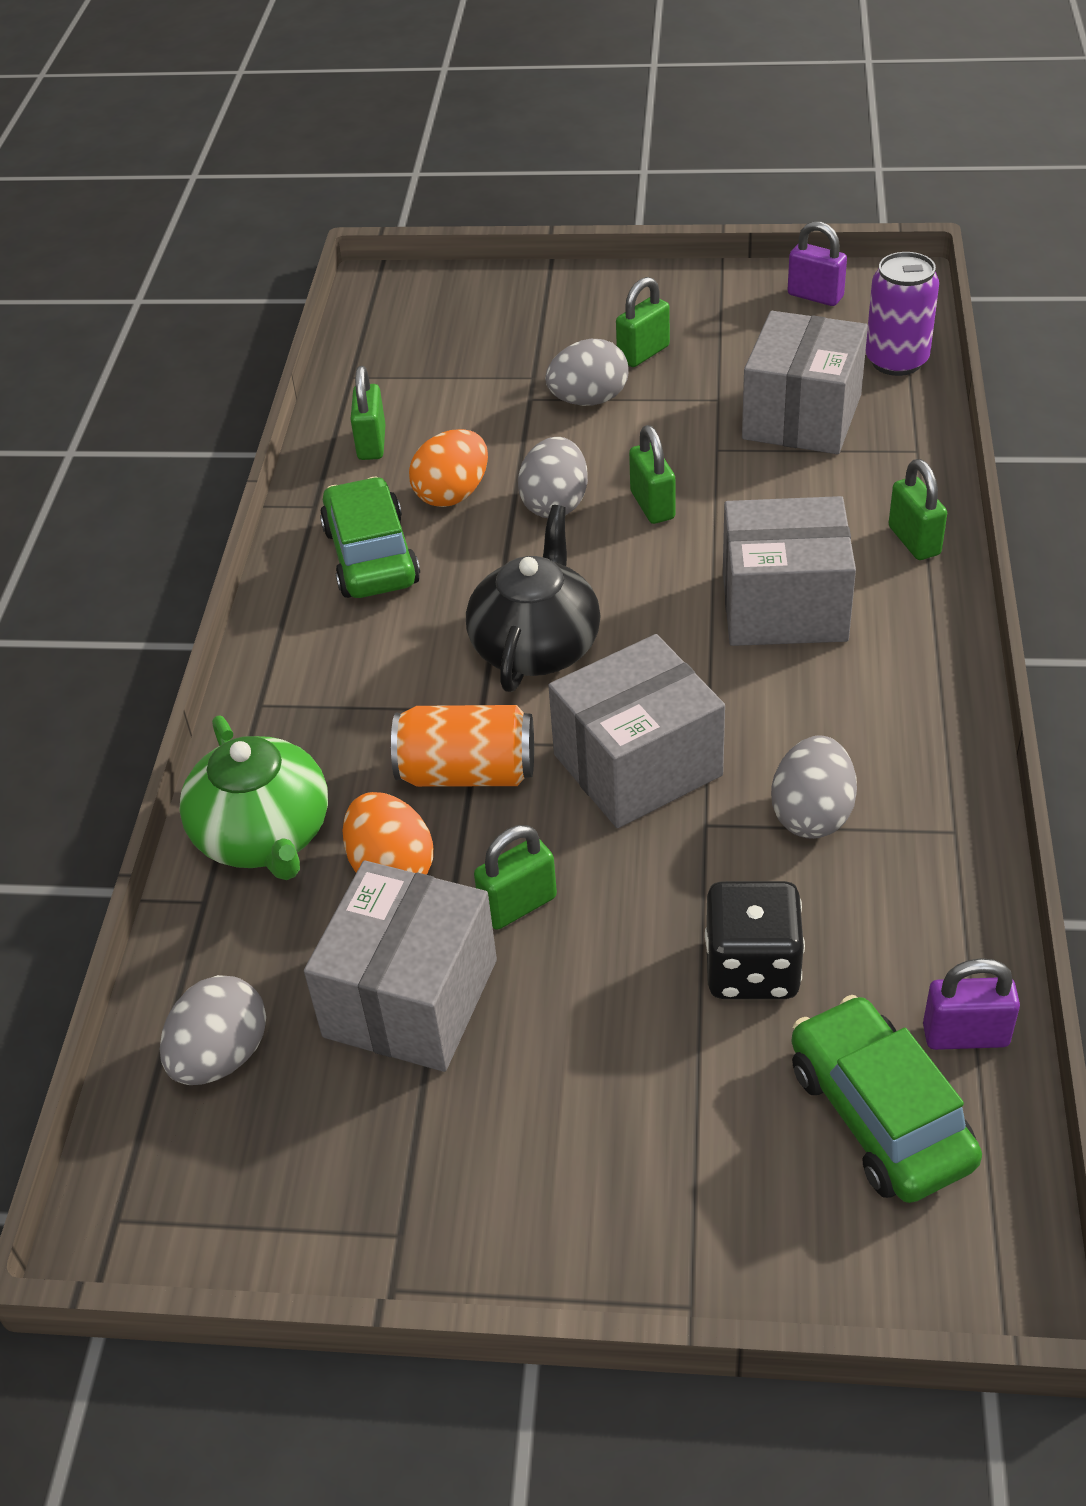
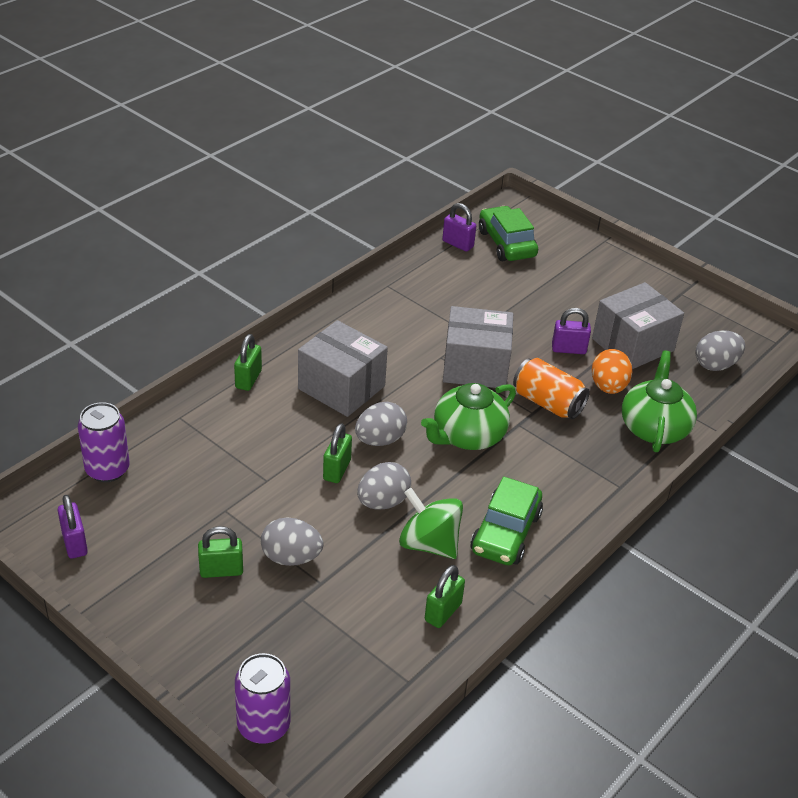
camera: 150 degrees left, 5 degrees down
(452, 494) = (429, 544): orange egg -> green spinning top
(453, 286) = (263, 725): none -> purple can
(518, 905) = (568, 349): green padlock -> purple padlock
(536, 646) = (467, 436): black teapot -> green teapot
(752, 968) = (504, 291): black dice -> none
(802, 417) = (201, 470): grey box -> none
(812, 814) = (429, 316): grey egg -> grey egg (380, 440)
(879, 1115) = (506, 243): green car -> green car turned 150 degrees clockwise

